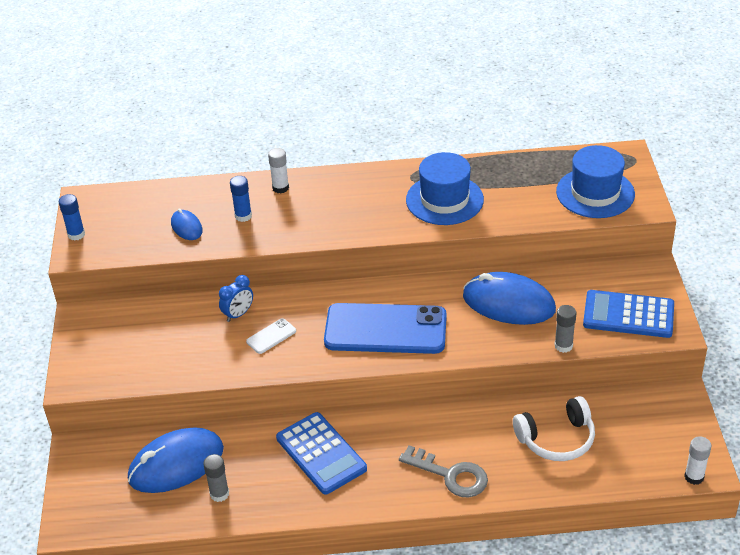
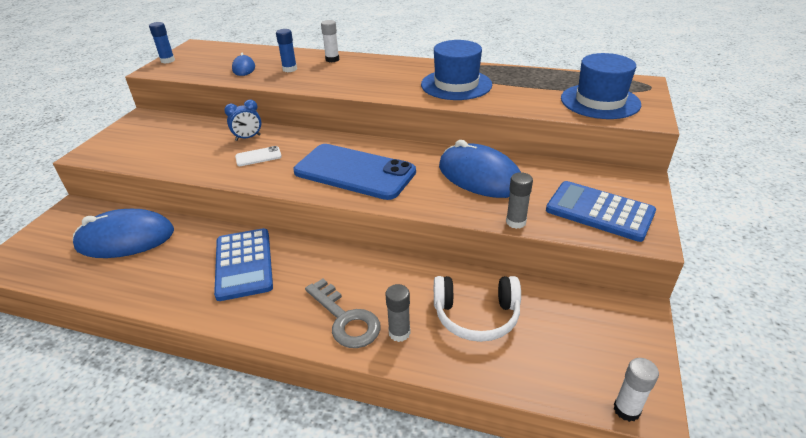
camera: 20 degrees right, 5 degrees down
(219, 494) = (133, 272): grey glue stick -> grey glue stick (399, 333)

